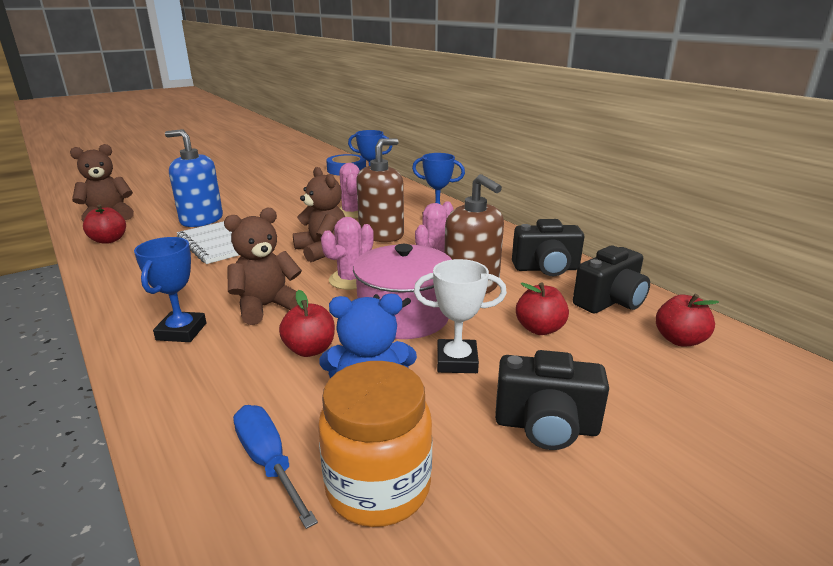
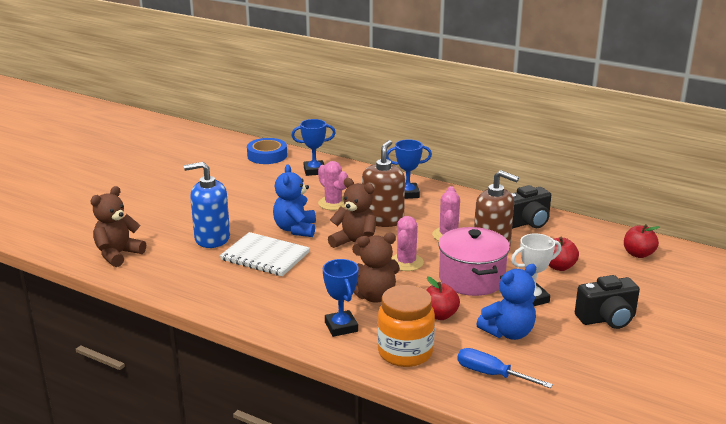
camera: 25 degrees left, 0 degrees up
(109, 240) = (161, 276): red apple -> none
(266, 307) = (374, 296): brown teddy bear -> brown teddy bear turned 135 degrees counterclockwise
(285, 226) = (295, 229): none -> blue teddy bear
(378, 487) = (556, 368): orange jar -> orange jar (405, 352)
(610, 302) = (584, 238): black camera -> none

